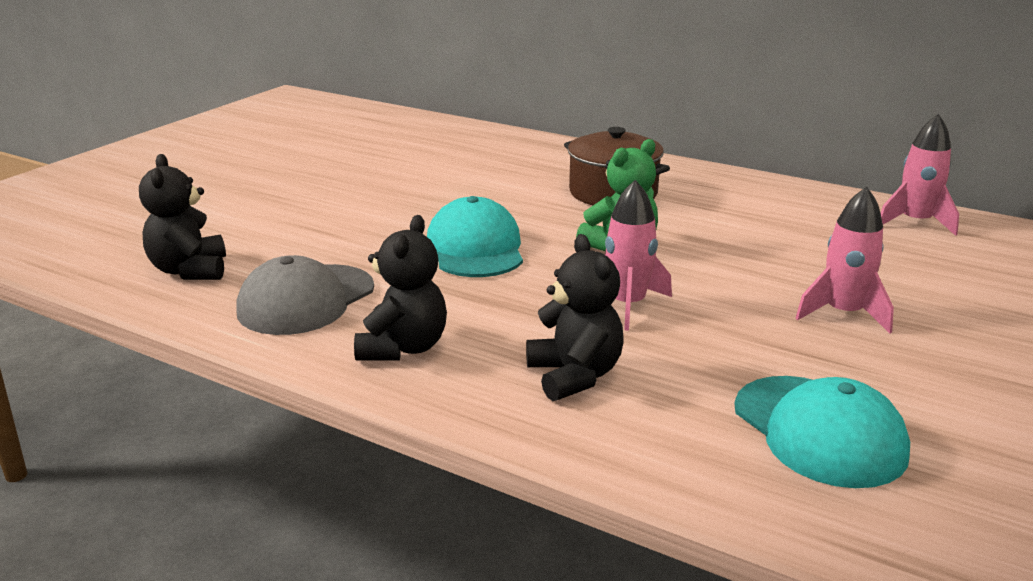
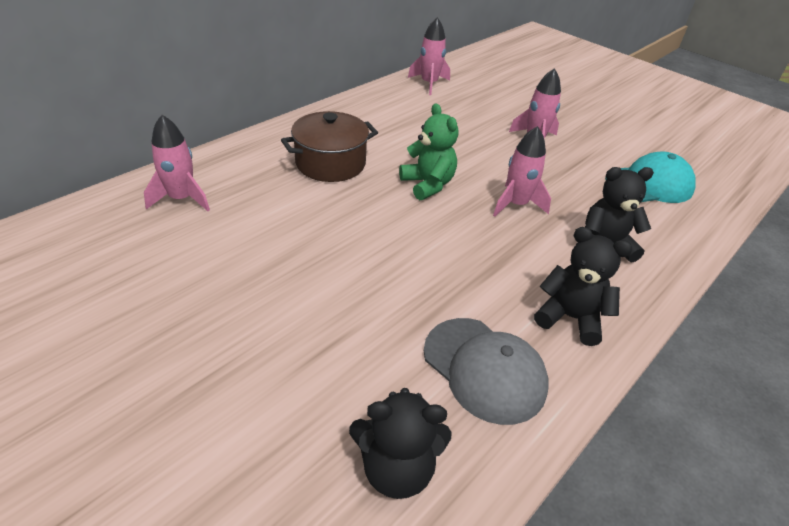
camera: 80 degrees left, 15 degrees up
(475, 248) = (408, 251): turquoise cap -> none
(490, 149) = (182, 199): none -> pink rocket

